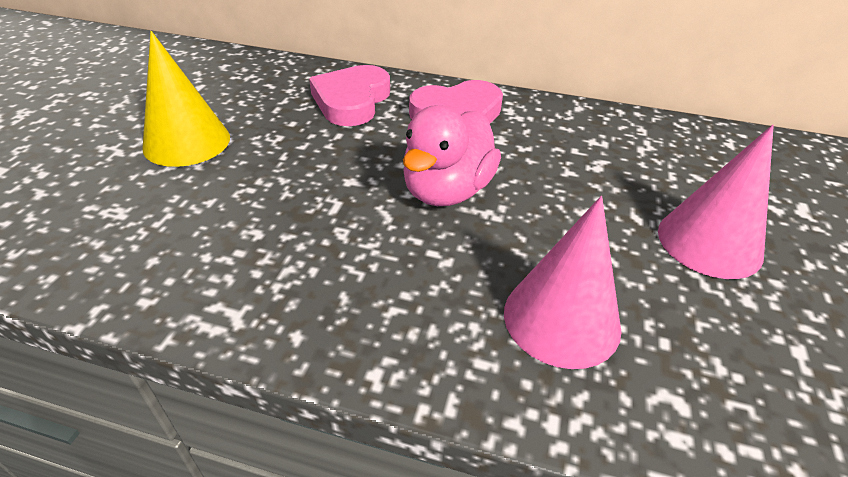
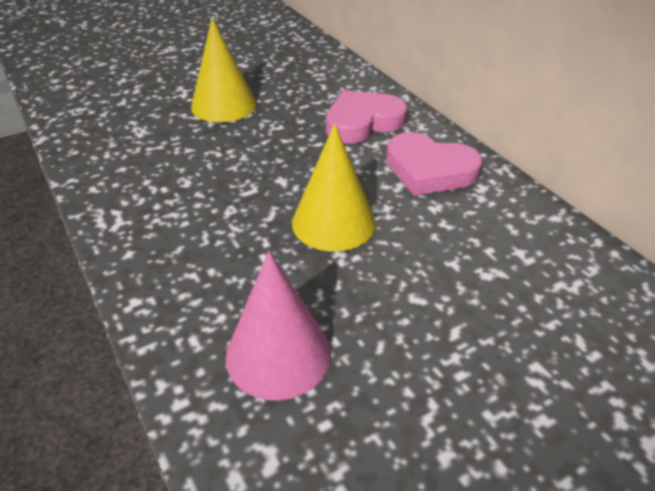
camera: 45 degrees right, 0 degrees up
(447, 191) = (333, 222): pink duck -> yellow cone
(709, 242) = (489, 394): pink cone -> none

